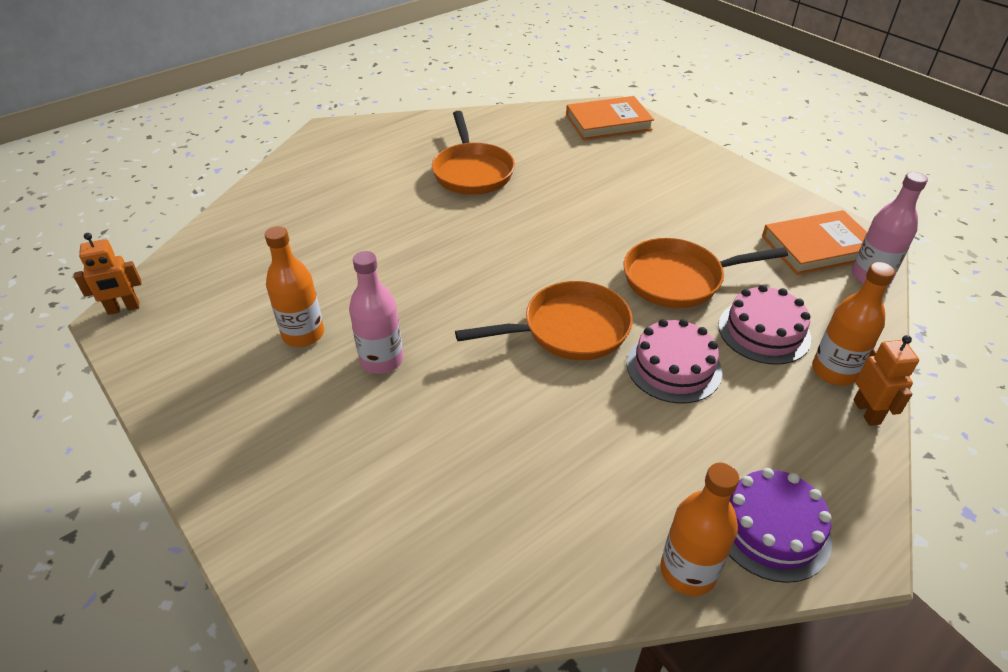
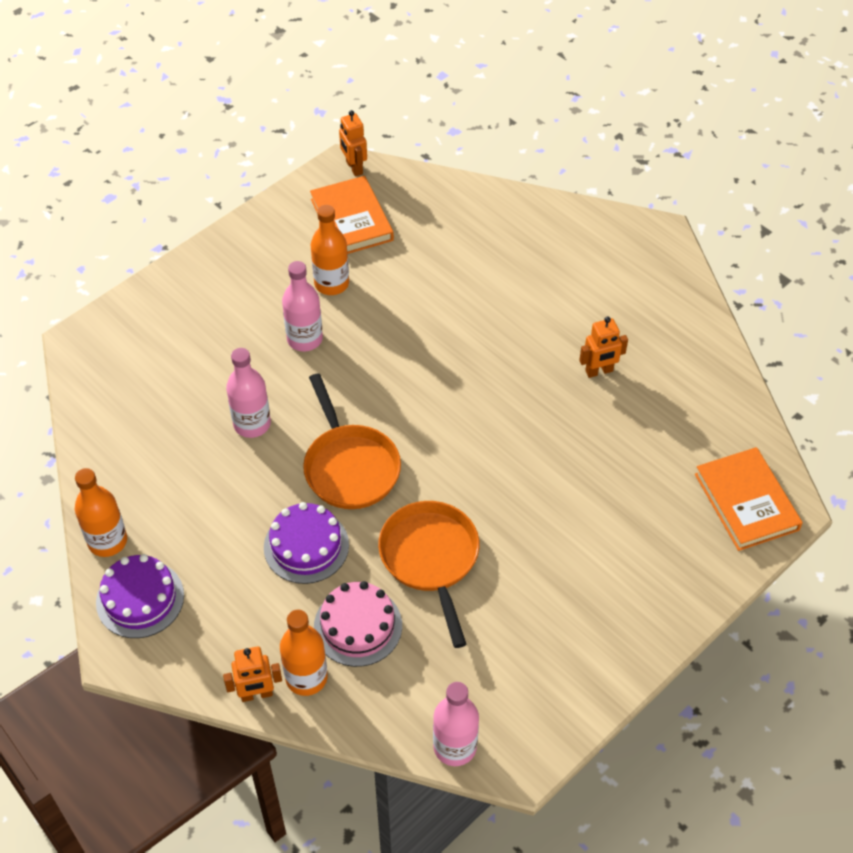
camera: 85 degrees right, 10 degrees up
(472, 172) = (599, 371): orange pan -> orange robot
(502, 411) = (252, 424): none -> pink bottle
(673, 367) = (306, 546): pink cake -> purple cake
(818, 247) = (504, 703): orange book -> orange book (351, 220)

